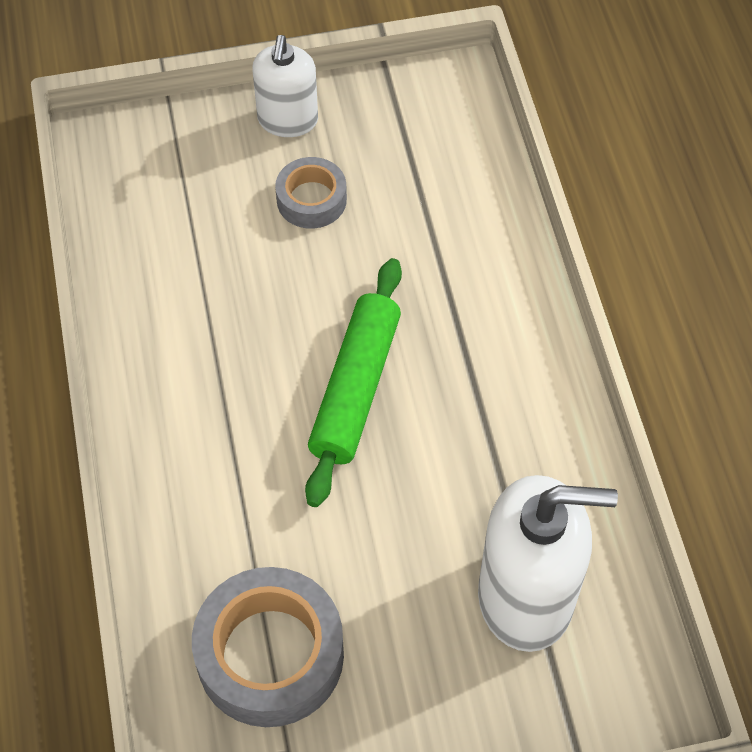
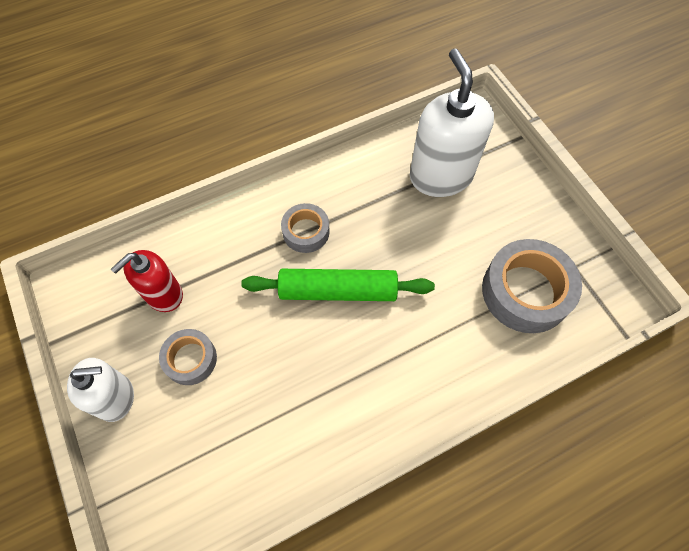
camera: 105 degrees left, 5 degrees up
(415, 181) = (164, 294): none -> red soap dispenser
(468, 368) = (306, 232): none -> grey tape

